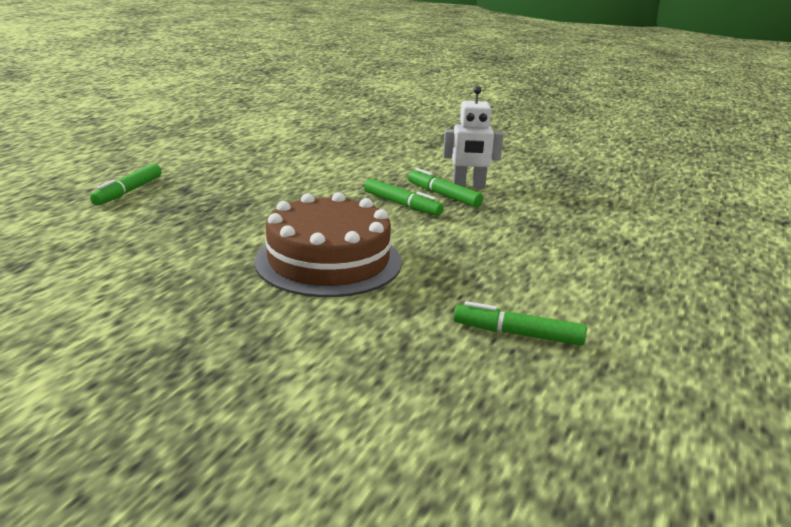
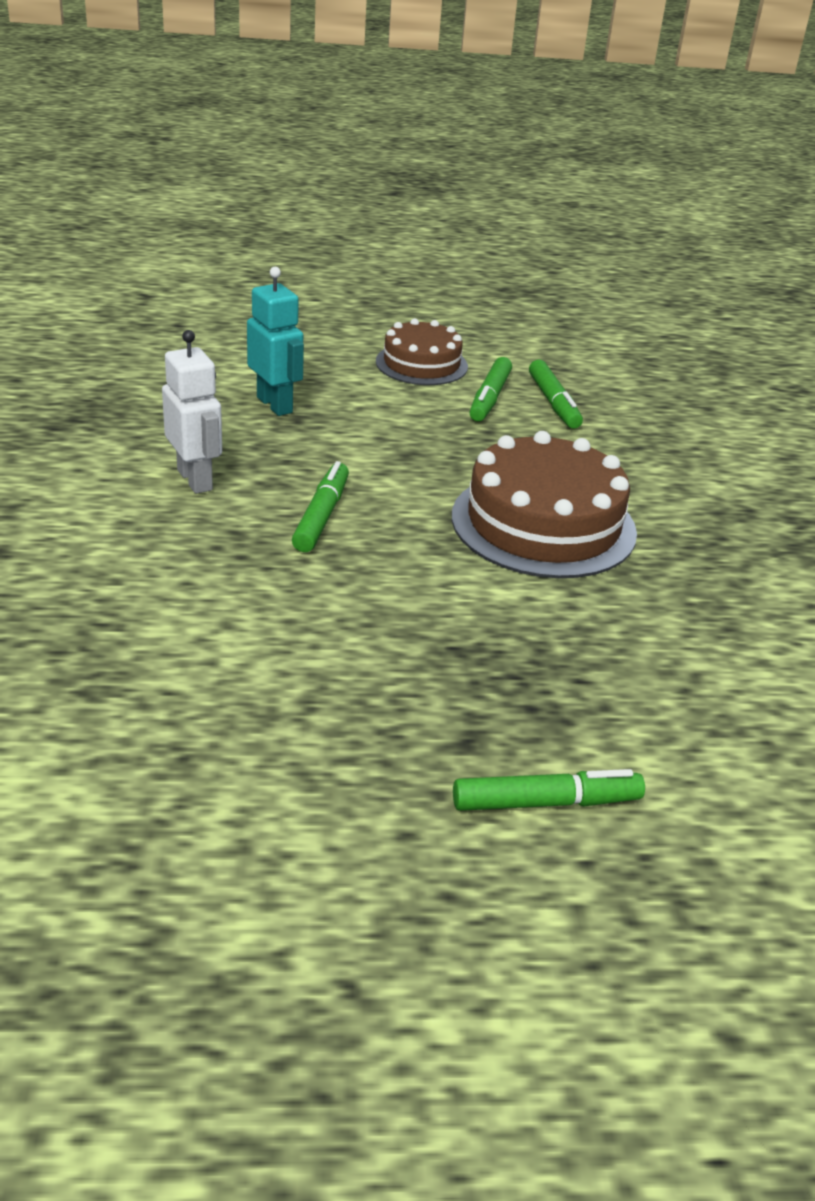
camera: 120 degrees left, 10 degrees up
(443, 195) = (253, 492): green marker -> green marker (489, 398)
(560, 223) = (275, 405): none -> turquoise robot
(626, 294) = (421, 364): none -> brown cake

